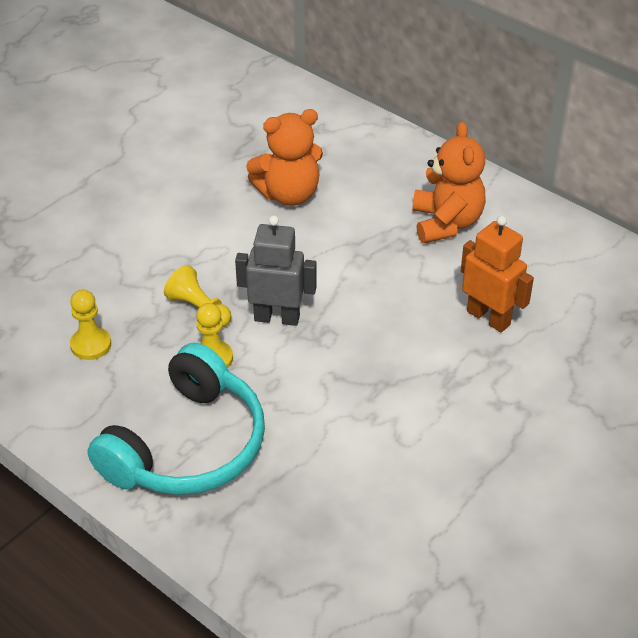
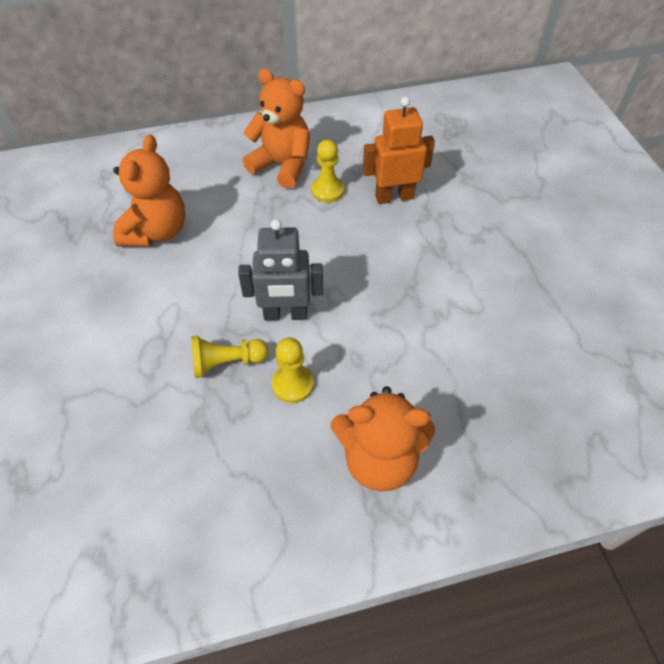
camera: 55 degrees left, 10 degrees up
(91, 345) = (192, 473): yellow pawn -> yellow pawn (327, 191)
(187, 446) = (379, 459): turquoise headphones -> orange teddy bear
(277, 317) = (285, 315): grey robot -> grey robot turned 135 degrees counterclockwise

